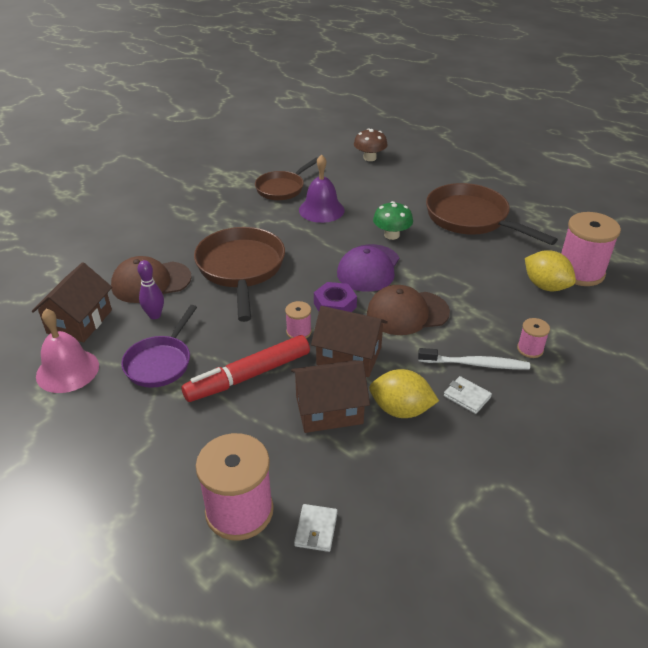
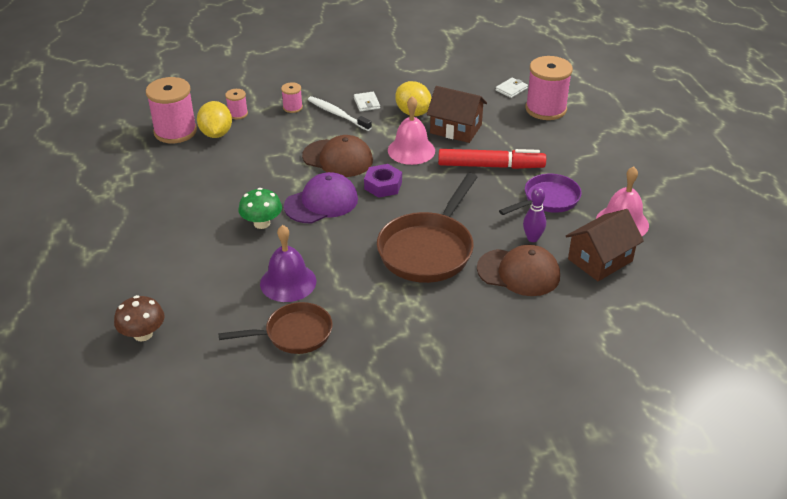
camera: 145 degrees left, 0 degrees up
(298, 332) = (429, 179): pink spool -> pink spool (238, 114)
(349, 356) = (411, 150): brown house -> pink bell
(471, 219) = (172, 207): brown pan -> none

